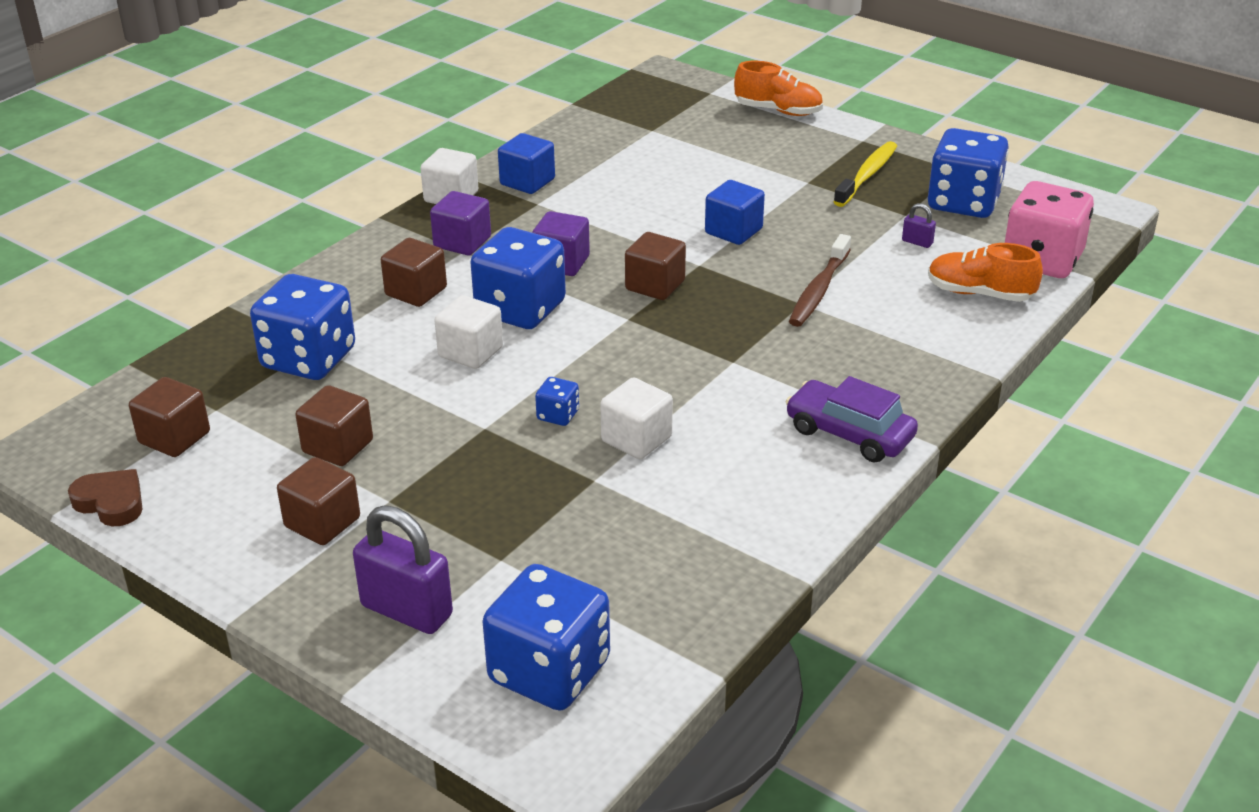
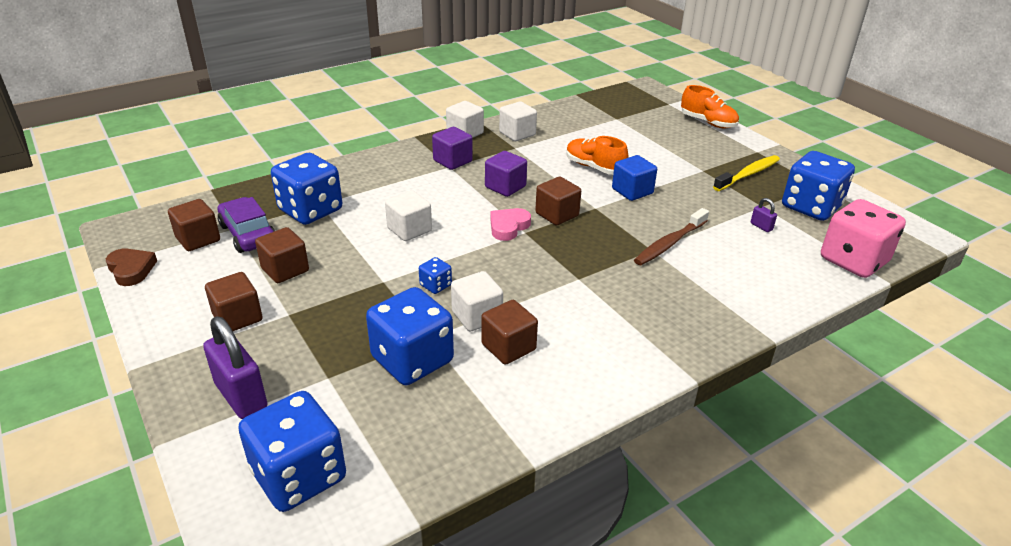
camera: 20 degrees right, 0 degrees up
(416, 292) = (403, 184): brown cube -> brown cube (508, 347)
(520, 309) = (459, 210): blue dice -> blue dice (412, 360)
(527, 182) = (517, 134): blue cube -> white cube
(602, 317) = (508, 227): none -> pink heart
(849, 433) = (633, 353): purple car -> purple car (248, 234)
(979, 293) = (791, 274): orange shoe -> orange shoe (594, 167)

